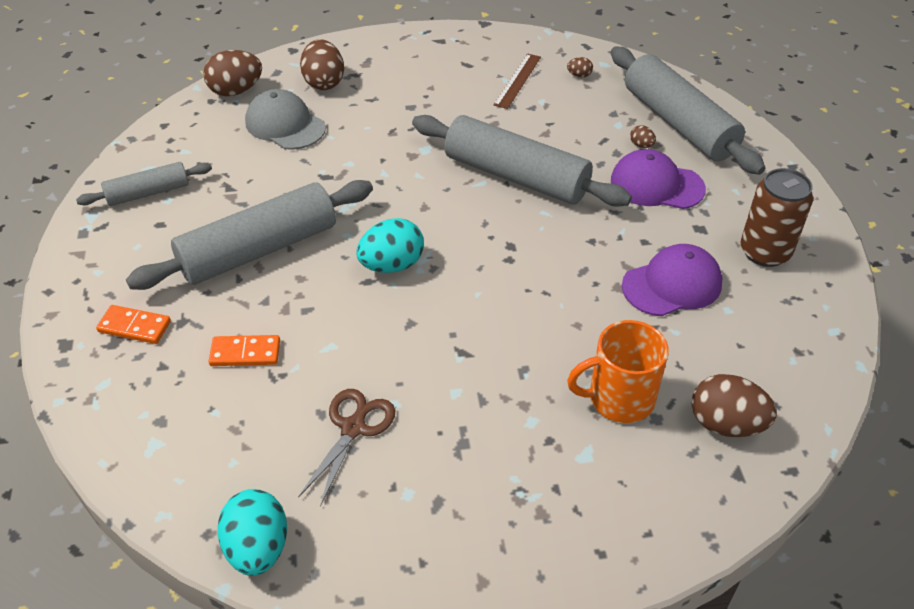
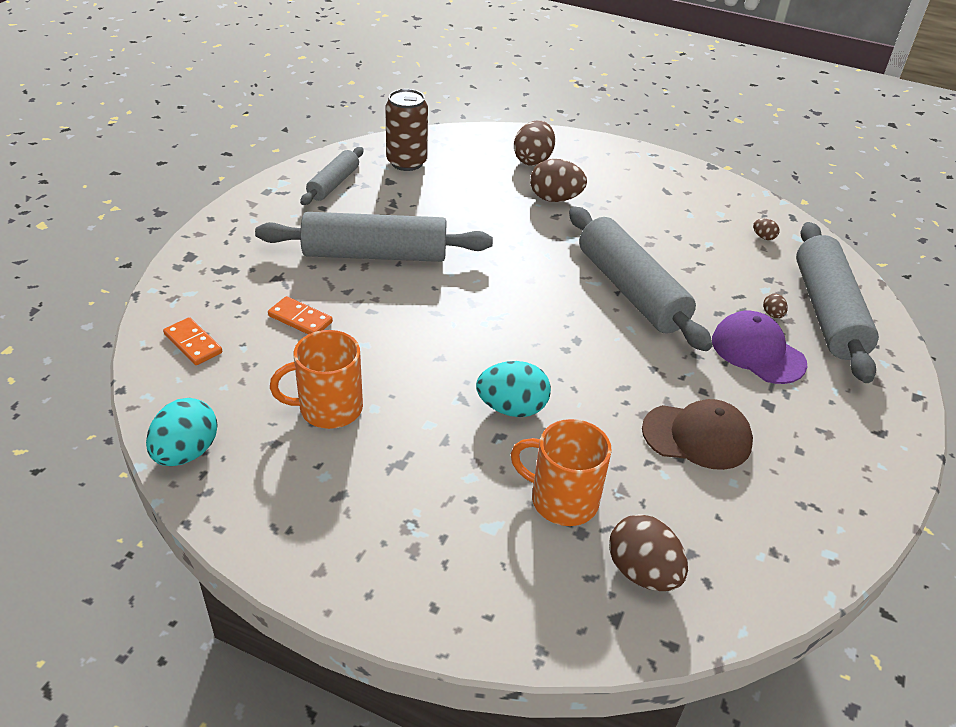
camera: 30 degrees right, 5 degrees down
(134, 326) = (243, 266): orange domino -> orange domino (193, 343)
(148, 193) = (333, 184): grey rolling pin -> grey rolling pin turned 75 degrees counterclockwise
(236, 91) = (460, 141): brown egg -> brown egg (555, 199)
(285, 125) = (475, 178): grey cap -> none
(353, 427) = (328, 408): brown scissors -> orange mug
(392, 265) = (465, 310): turquoise egg -> turquoise egg (512, 408)
(517, 80) = (701, 220): brown ruler -> none
(672, 284) = (697, 436): purple cap -> brown cap
(765, 252) = (817, 453): brown can -> brown can (407, 162)

